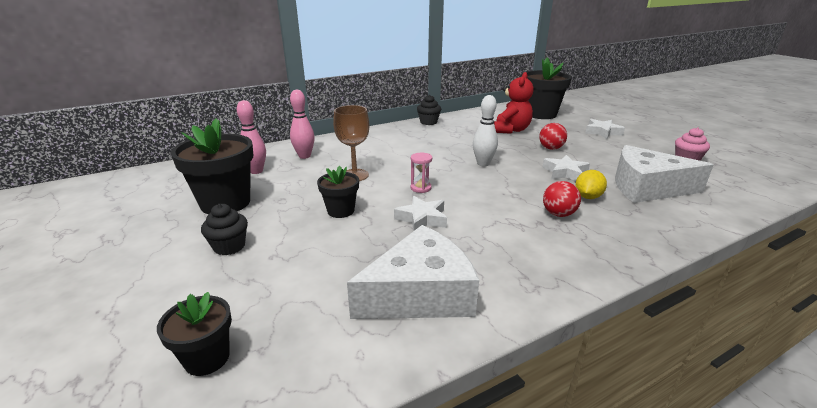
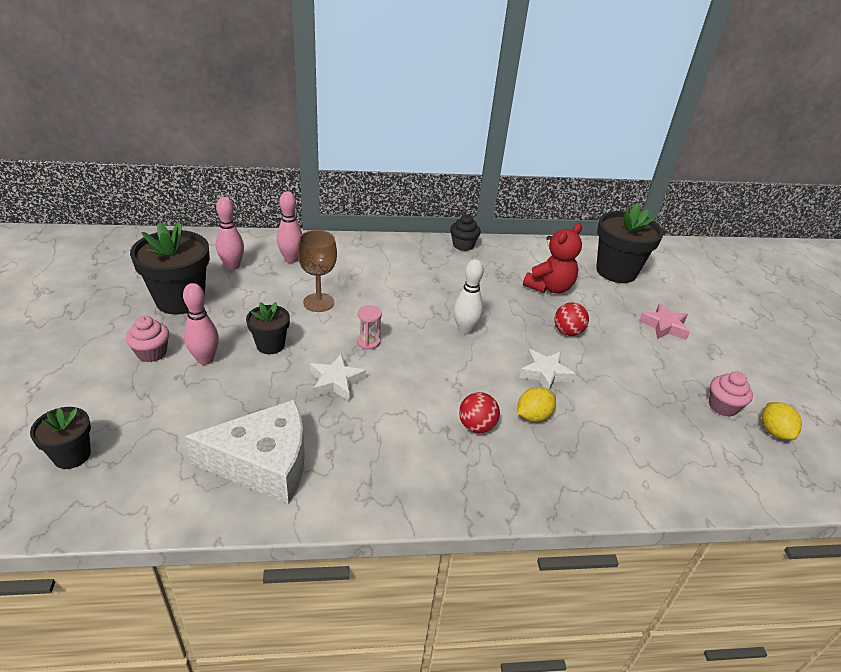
camera: 20 degrees right, 10 degrees up
(229, 246) = (152, 353): black cupcake -> pink cupcake
(289, 236) = (205, 359): none -> pink bowling pin
(602, 132) = (664, 326): white star -> pink star
(647, 187) = (618, 428): white cheese -> none
(729, 164) = (774, 432): none -> yellow lemon

